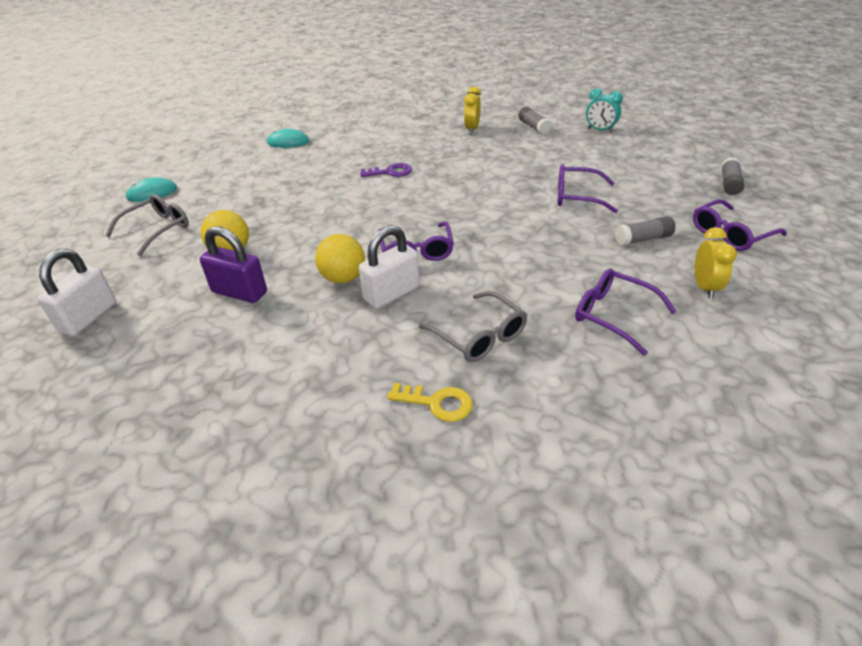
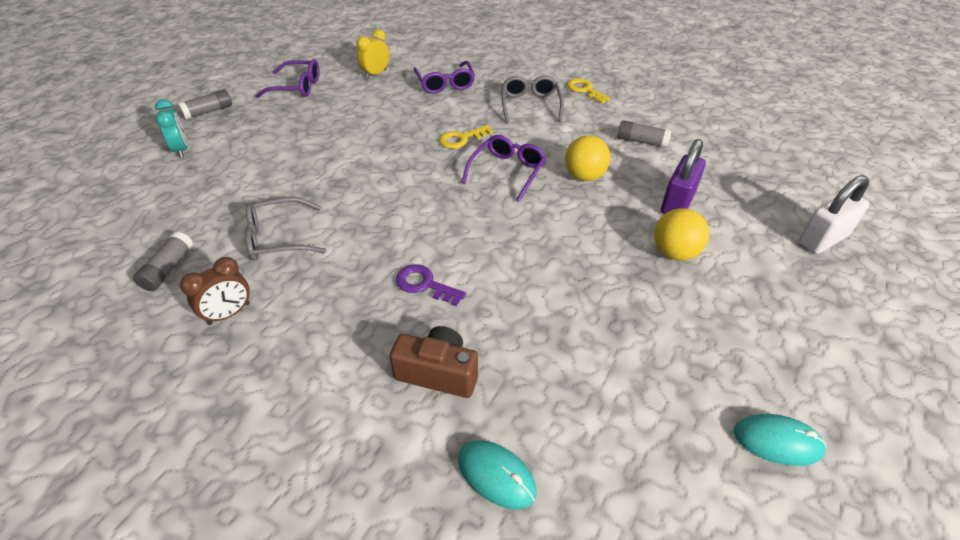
camera: 145 degrees left, 5 degrees up
(157, 230) = (763, 336): grey glasses -> grey glasses (279, 238)
(239, 292) = (677, 203): purple padlock -> purple padlock turned 60 degrees clockwise
(343, 152) = (438, 373): none -> brown camera
(392, 294) = (558, 149): white padlock -> none
(472, 129) = (229, 314): yellow clock -> brown clock
(494, 260) = (461, 139): none -> yellow key
(577, 197) = (320, 156): purple glasses -> none
(600, 130) = (134, 218): turquoise clock -> turquoise clock (181, 150)
(643, 239) = (348, 107): grey glue stick -> grey glue stick (642, 141)

